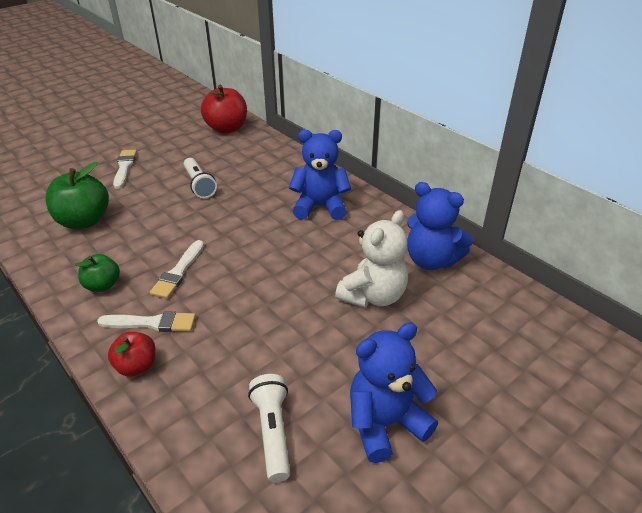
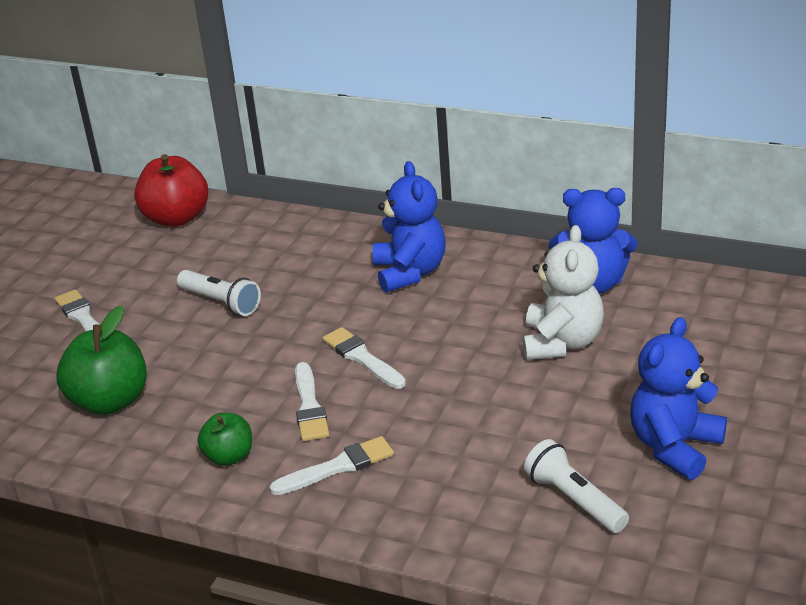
camera: 25 degrees left, 5 degrees down
(137, 366) = (368, 511): red apple -> none
(239, 252) = (362, 358): none -> white brush
(320, 207) = (410, 272): blue teddy bear -> blue teddy bear turned 105 degrees clockwise

